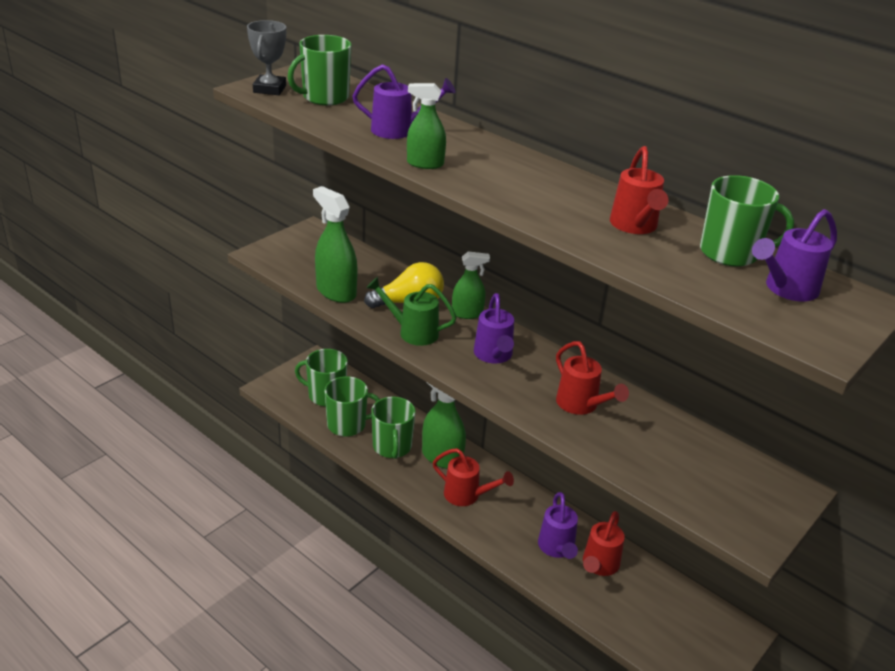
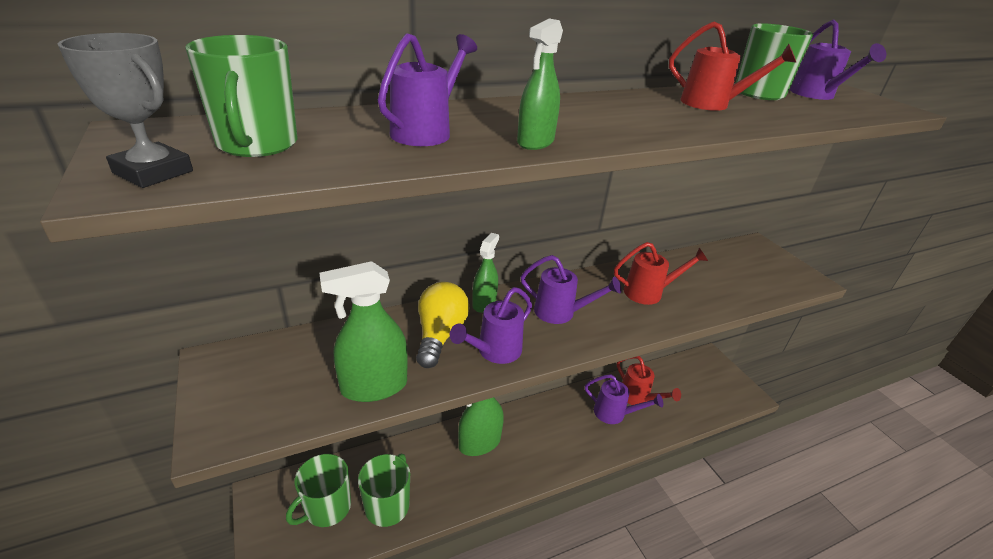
camera: 65 degrees left, 0 degrees up
(392, 447) = (444, 477): green mug -> none
(413, 332) = (495, 351): green watering can -> purple watering can
(466, 495) = (535, 446): red watering can -> none

